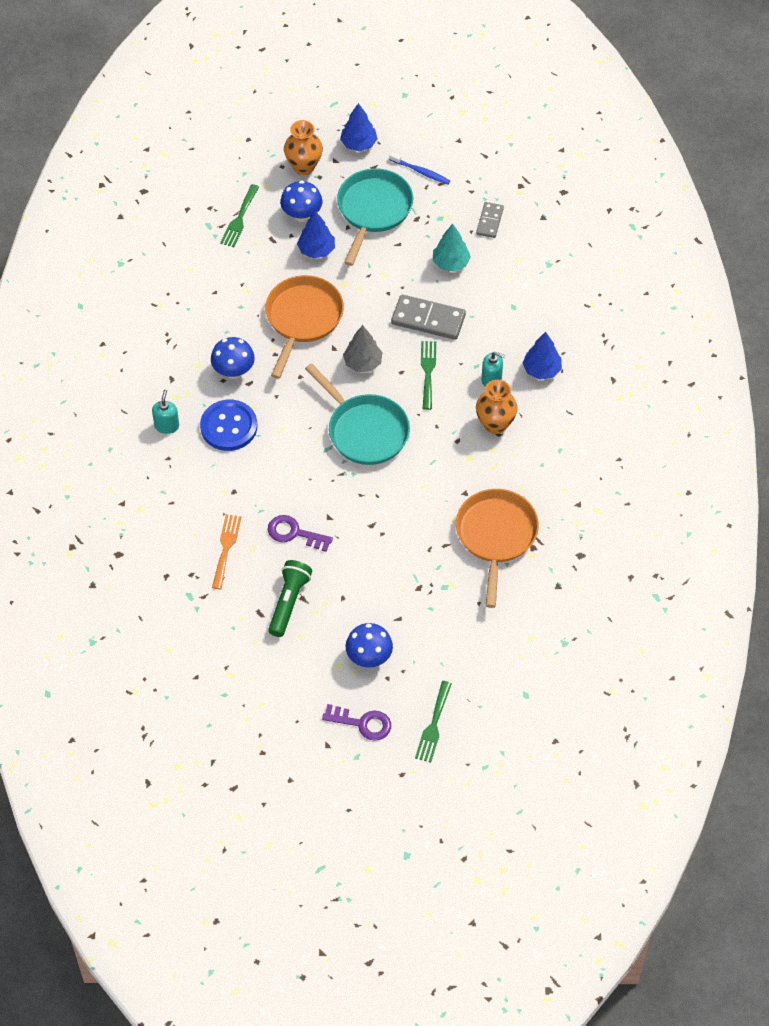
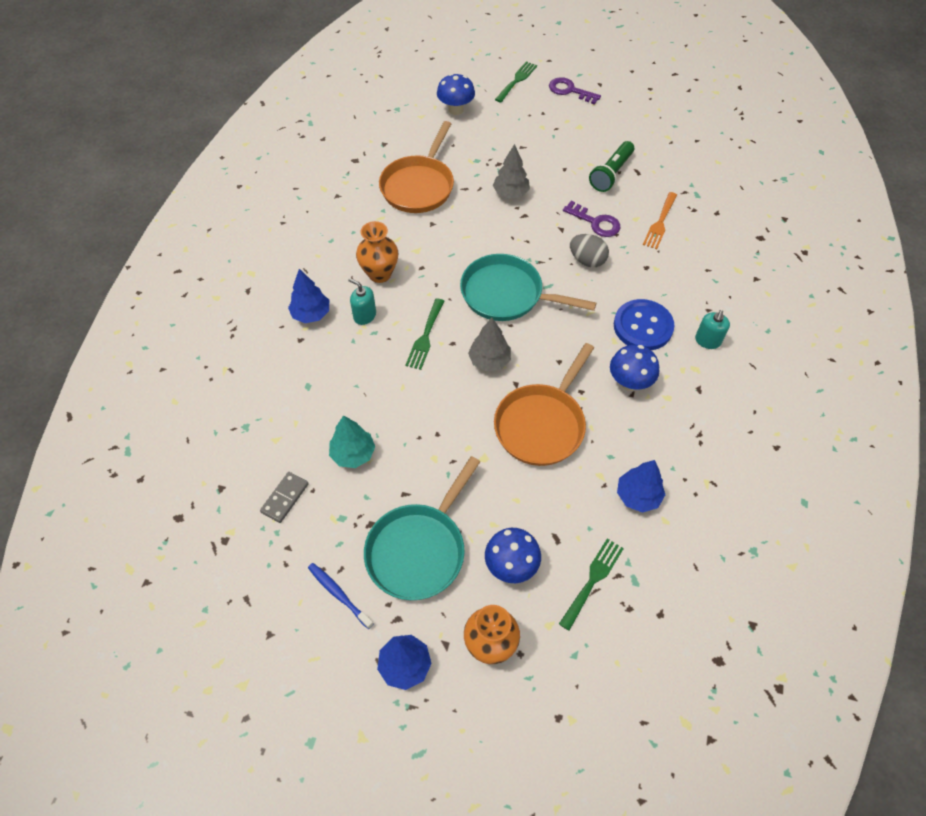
camera: 165 degrees left, 0 degrees up
(294, 485) = (587, 260): none -> grey egg
(316, 250) = (505, 509): blue tree -> blue tree (638, 496)
(364, 430) = (507, 294): turquoise pan -> turquoise pan turned 45 degrees counterclockwise
(369, 657) = (553, 127): blue mushroom -> blue mushroom (456, 109)
(393, 550) = (511, 193): none -> grey tree
(428, 319) = (404, 392): grey domino -> none

